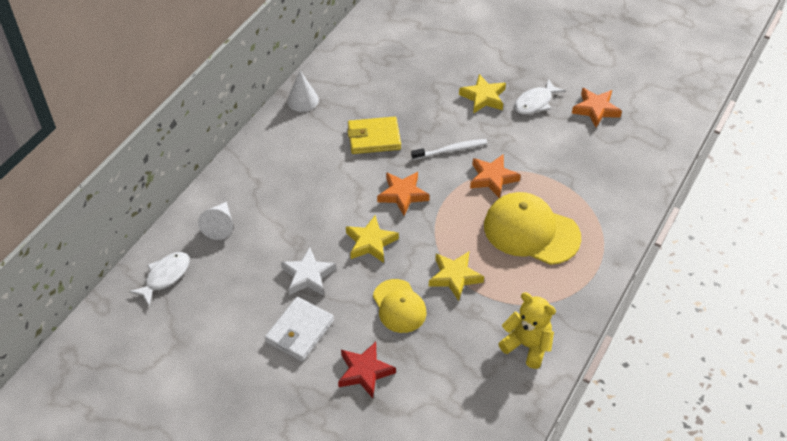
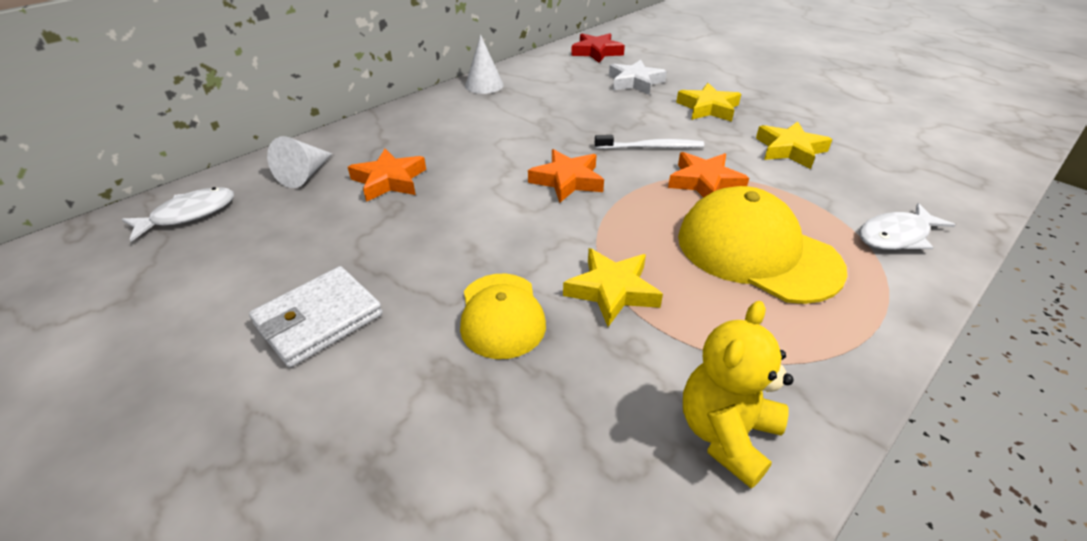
camera: 15 degrees right, 10 degrees down
(308, 276) = (382, 248): white star -> white star (635, 82)
(365, 372) = (387, 412): red star -> red star (596, 52)
(371, 242) = (496, 224): yellow star -> yellow star (790, 150)
(374, 138) = (553, 124): yellow wallet -> none
(527, 345) = (726, 434): yellow teddy bear -> yellow teddy bear turned 105 degrees counterclockwise
(535, 102) = (778, 120): white fish -> white fish (896, 236)
(596, 109) = (866, 136): orange star -> orange star (389, 180)

